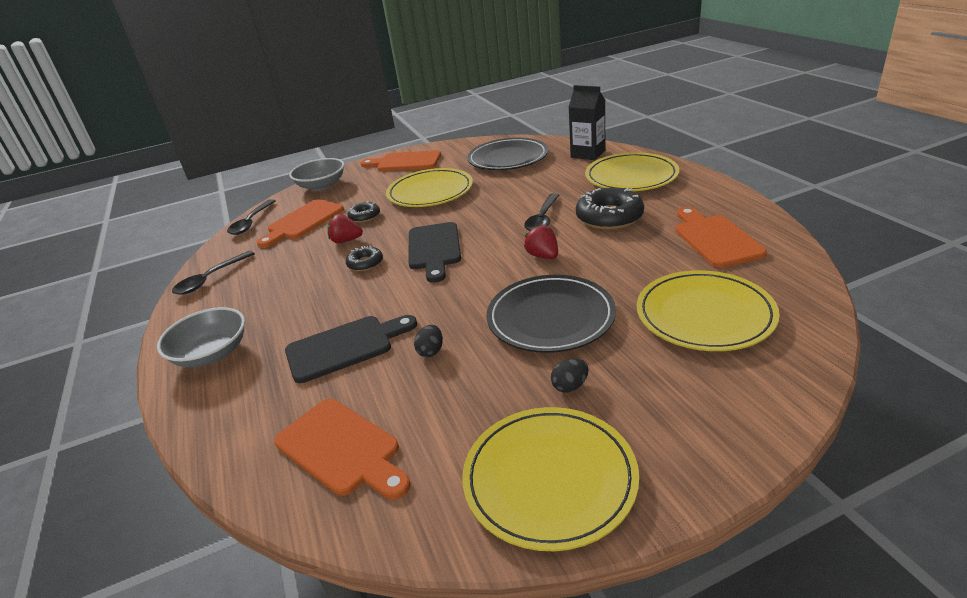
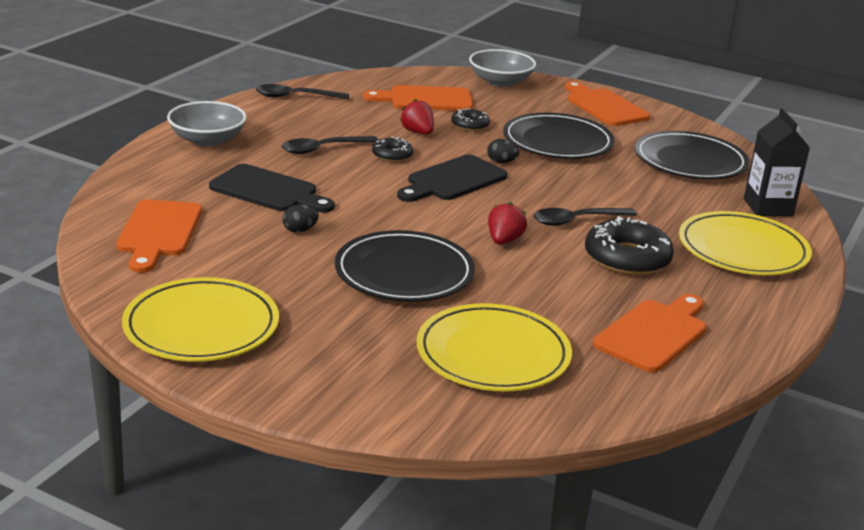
camera: 45 degrees right, 5 degrees down
(251, 222) = (396, 76): black spoon -> black spoon (323, 149)
(430, 192) = (557, 142): yellow plate -> black plate
(570, 386) = (316, 307): black egg -> black egg (501, 162)

